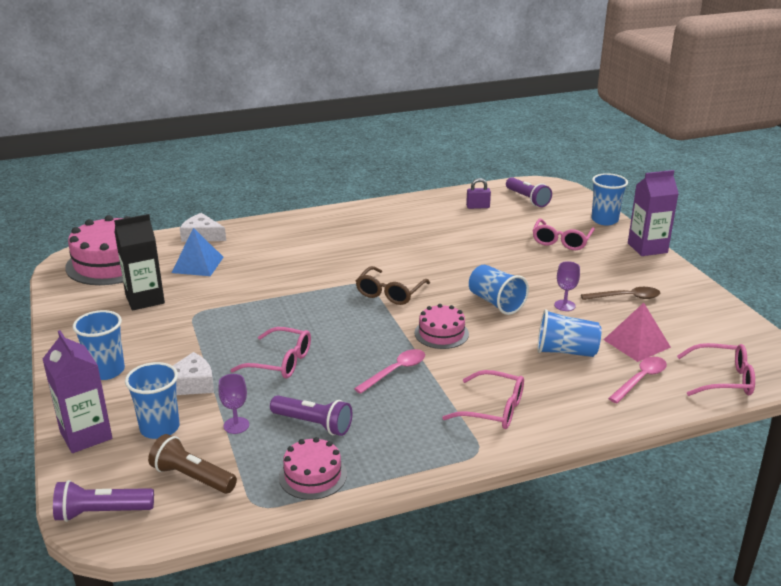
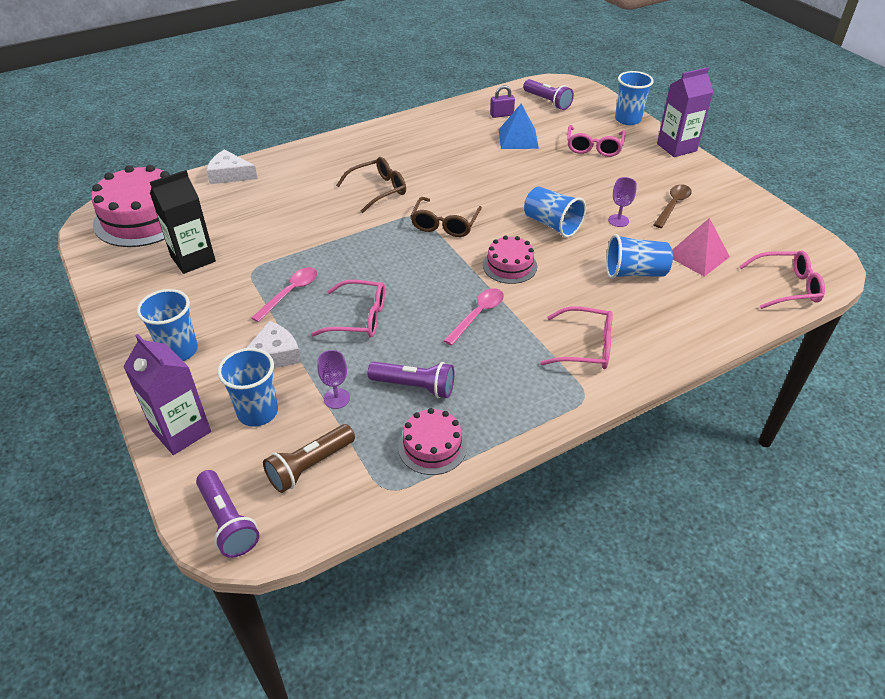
camera: 10 degrees left, 15 degrees up
(102, 513) = (228, 522): purple flashlight -> purple flashlight turned 105 degrees counterclockwise
(192, 477) = (310, 466): brown flashlight -> brown flashlight turned 60 degrees counterclockwise
(197, 264) = (236, 211): blue pyramid -> blue pyramid (518, 139)
(335, 259) = (378, 190): none -> brown glasses
(626, 297) = (673, 205): brown spoon -> brown spoon turned 45 degrees counterclockwise
(640, 379) = (712, 296): pink spoon -> pink spoon (290, 293)

